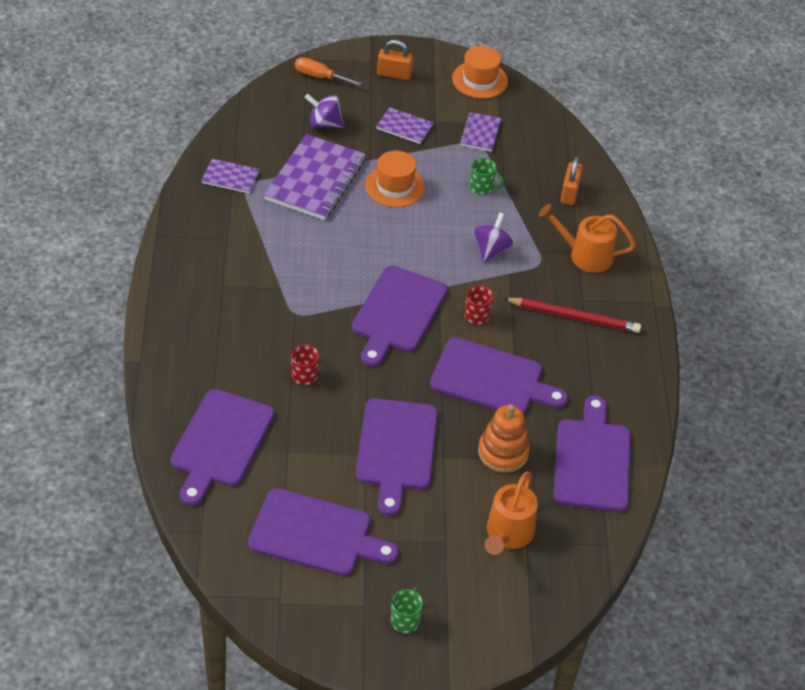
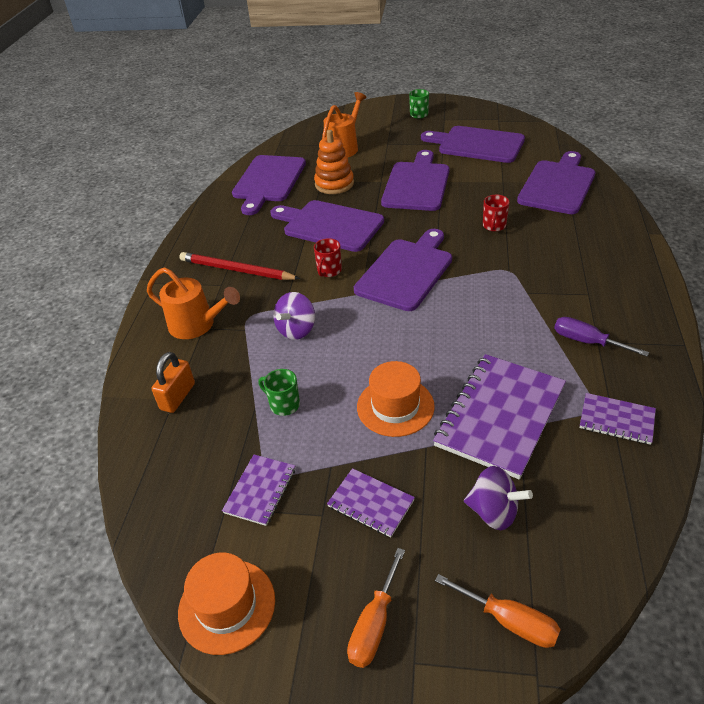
camera: 165 degrees left, 5 degrees down
(236, 238) = (586, 341): none -> purple screwdriver
(394, 74) = (374, 624): orange padlock -> orange screwdriver

